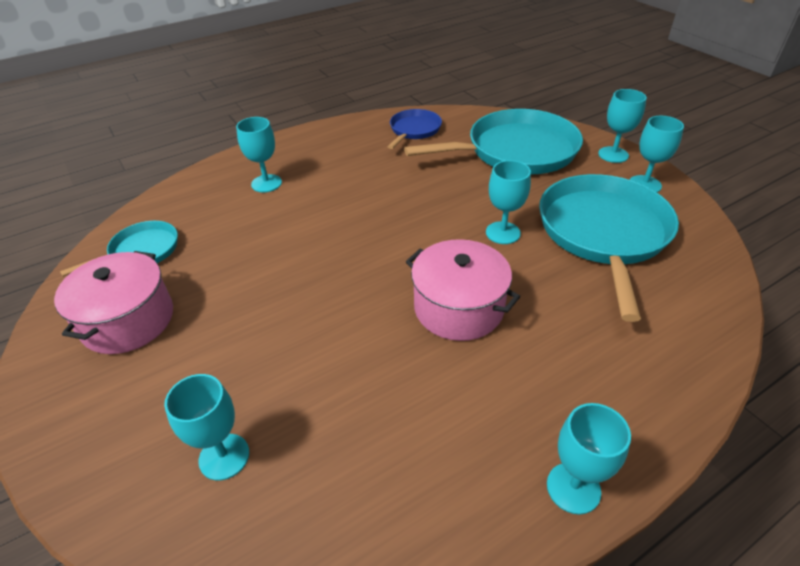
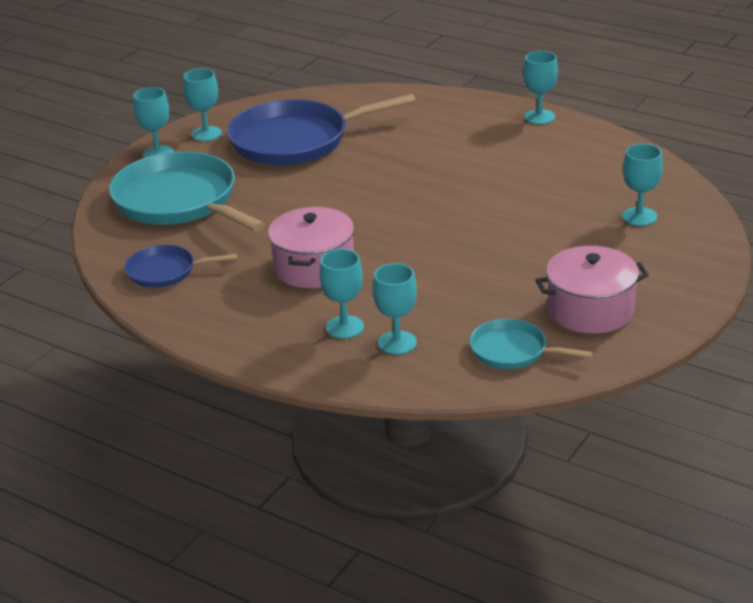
camera: 115 degrees left, 10 degrees down
(458, 308) = (436, 176): pink pot -> pink pot (314, 267)
(503, 233) = (329, 179): turquoise goblet -> turquoise goblet (397, 343)
(603, 233) = (295, 140): turquoise pan -> blue pan

